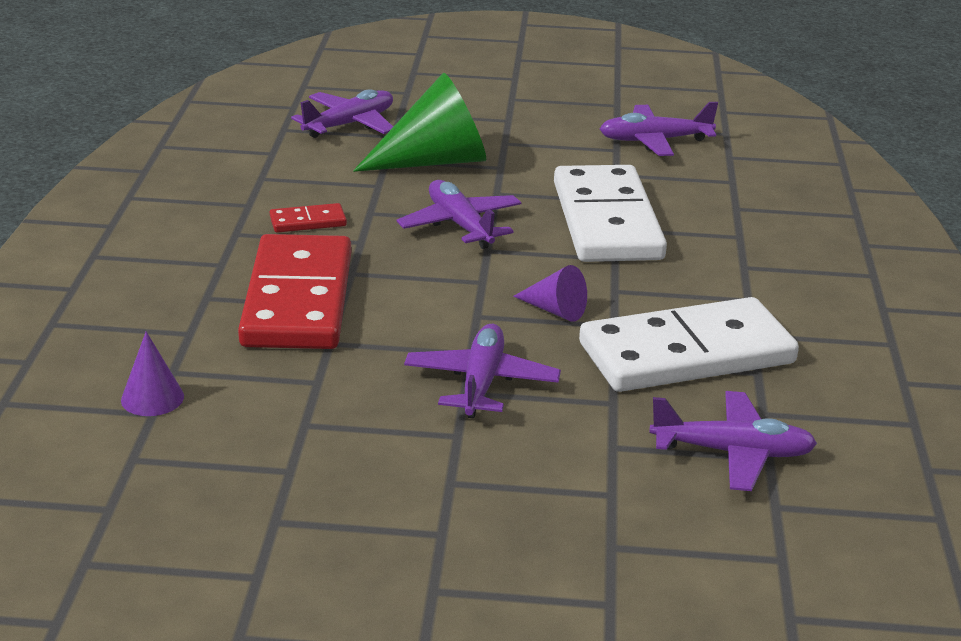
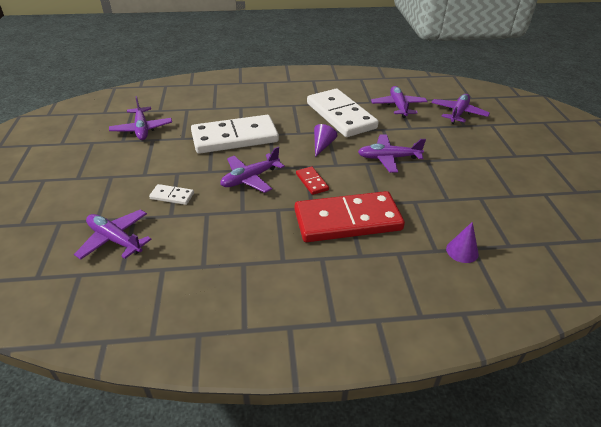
camera: 100 degrees left, 10 degrees up
(308, 221) = (260, 233): red domino -> red domino (312, 182)
(435, 161) = (172, 196): green cone -> white domino
(683, 555) = (458, 113): none -> purple plane

